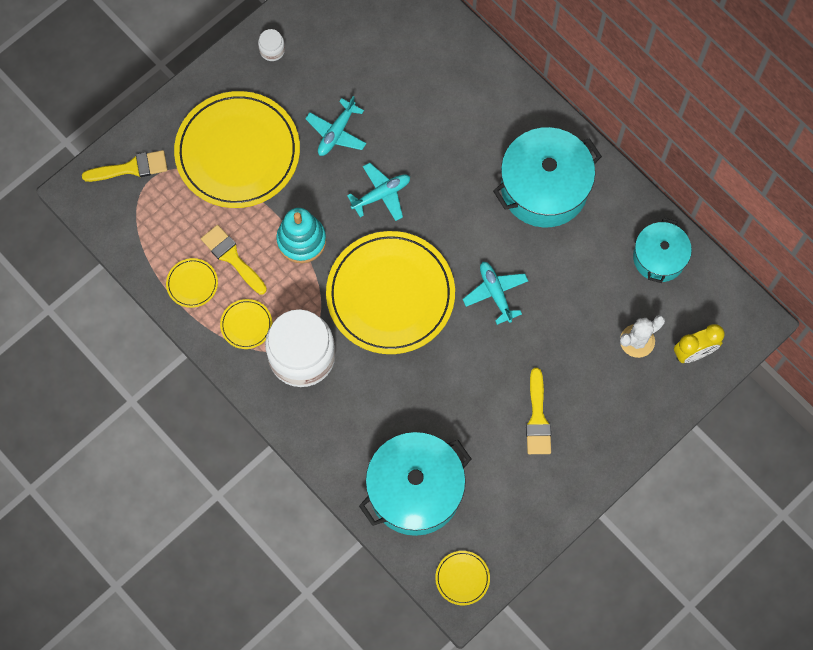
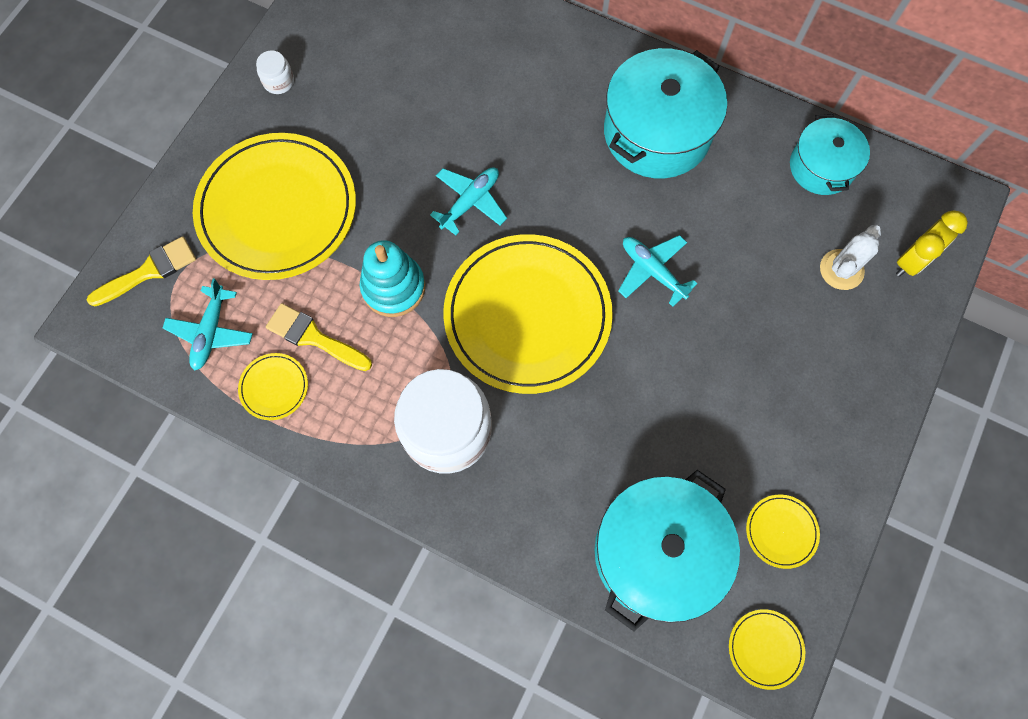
camera: 20 degrees left, 0 degrees up
(246, 325) = (361, 415): yellow plate -> yellow plate (781, 531)
(336, 132) = (389, 149): turquoise plane -> turquoise plane (211, 332)
(537, 418) = (768, 404): yellow brush -> none

